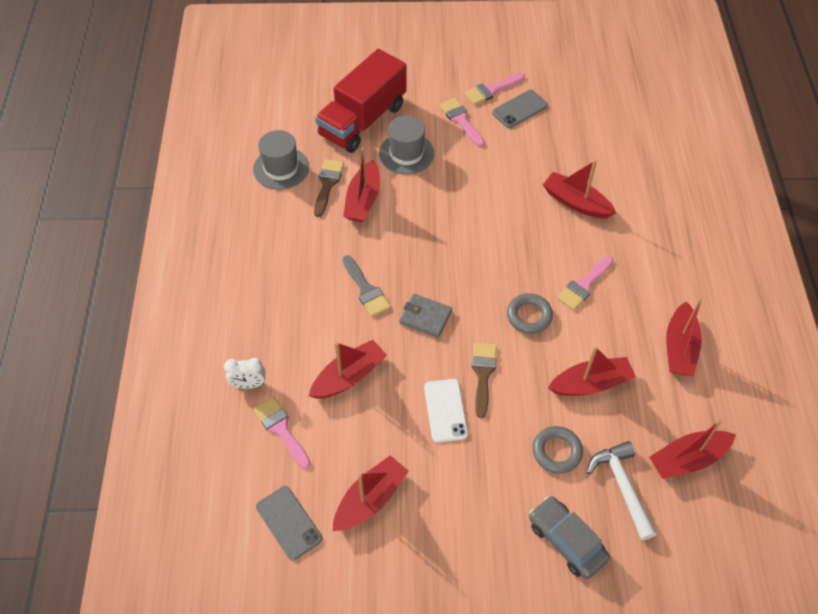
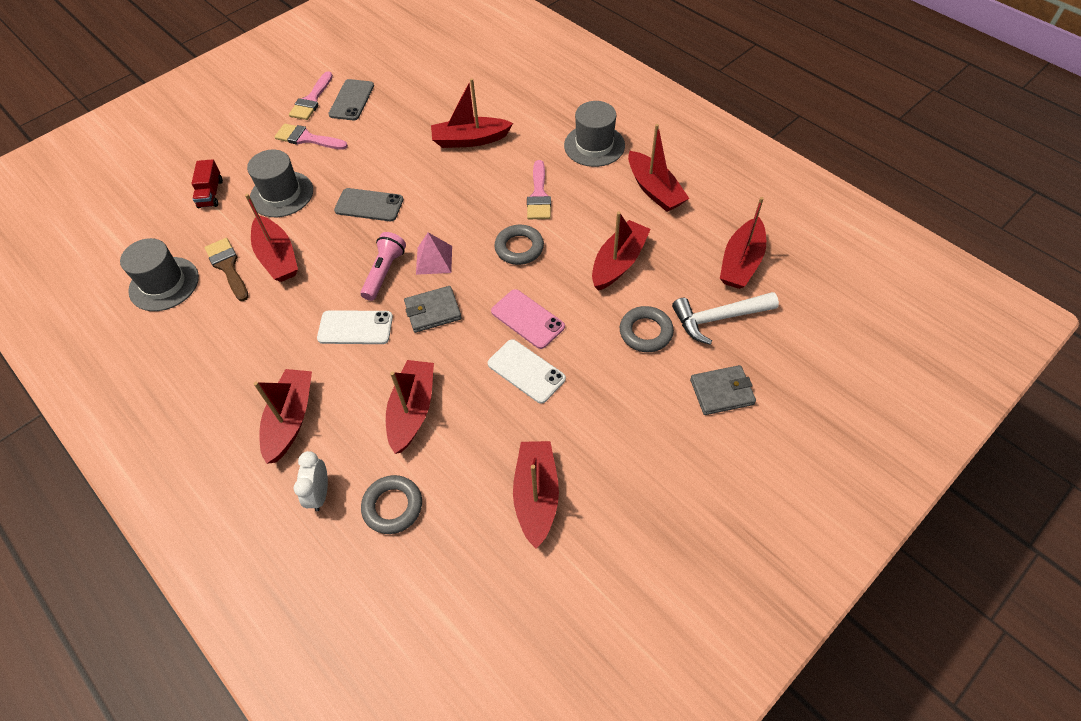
camera: 40 degrees left, 0 degrees up
(248, 384) = (320, 493): white clock -> white clock turned 135 degrees clockwise
(274, 322) = (290, 419): none -> red boat
(281, 429) = (393, 506): pink brush -> grey ring
(289, 522) = (483, 580): grey phone -> grey phone (369, 205)
(362, 120) = (211, 193): red truck -> red truck, size x0.41
(366, 289) = (355, 327): grey brush -> white phone
(420, 264) = (384, 272): none -> pink flashlight
(461, 279) = (434, 260): none -> pink pyramid
(483, 374) = (527, 319): brown brush -> pink phone
(566, 541) = (722, 392): grey car -> grey wallet
(622, 486) = (718, 318): white hammer -> white hammer turned 45 degrees counterclockwise
(668, 275) = (594, 145): none -> grey hat

